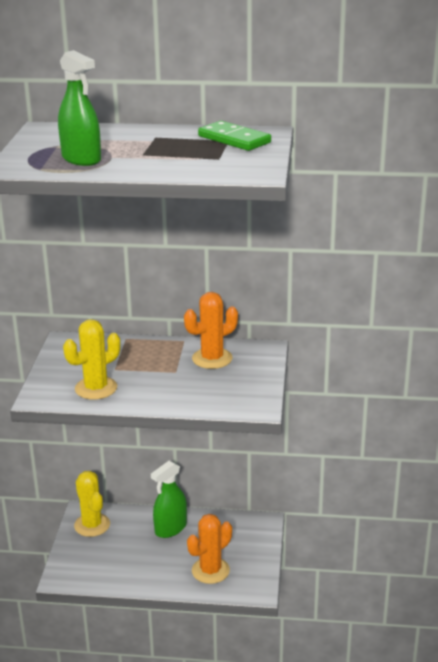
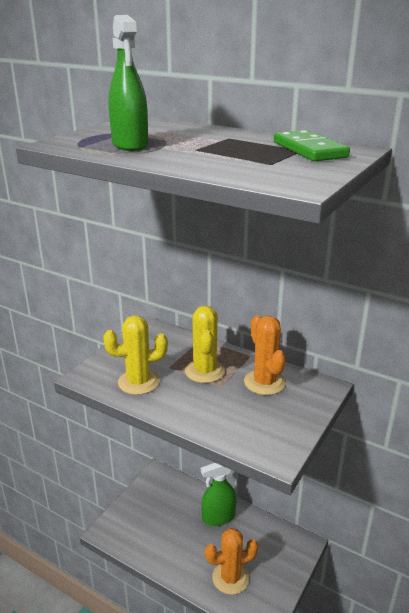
camera: 25 degrees right, 0 degrees up
(92, 525) = (157, 489): yellow cactus -> yellow cactus (205, 371)
(212, 358) = (264, 382): orange cactus -> orange cactus turned 75 degrees clockwise

